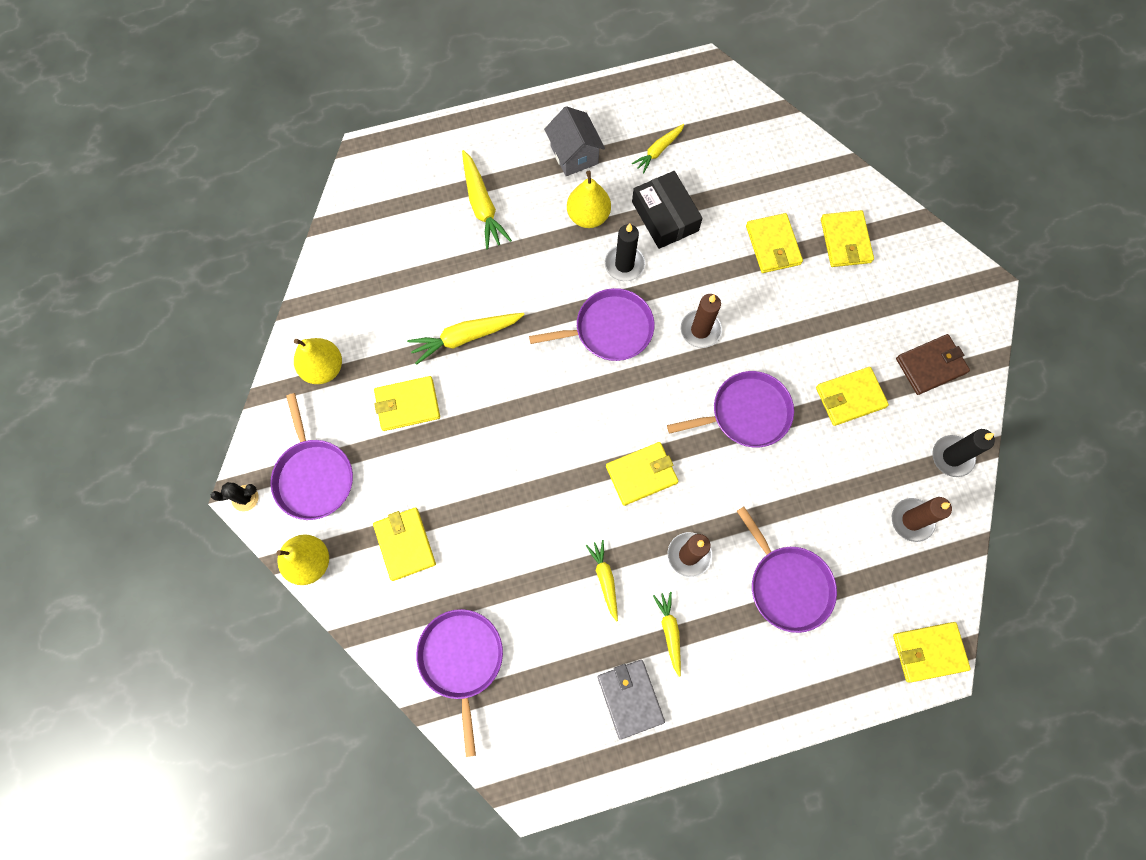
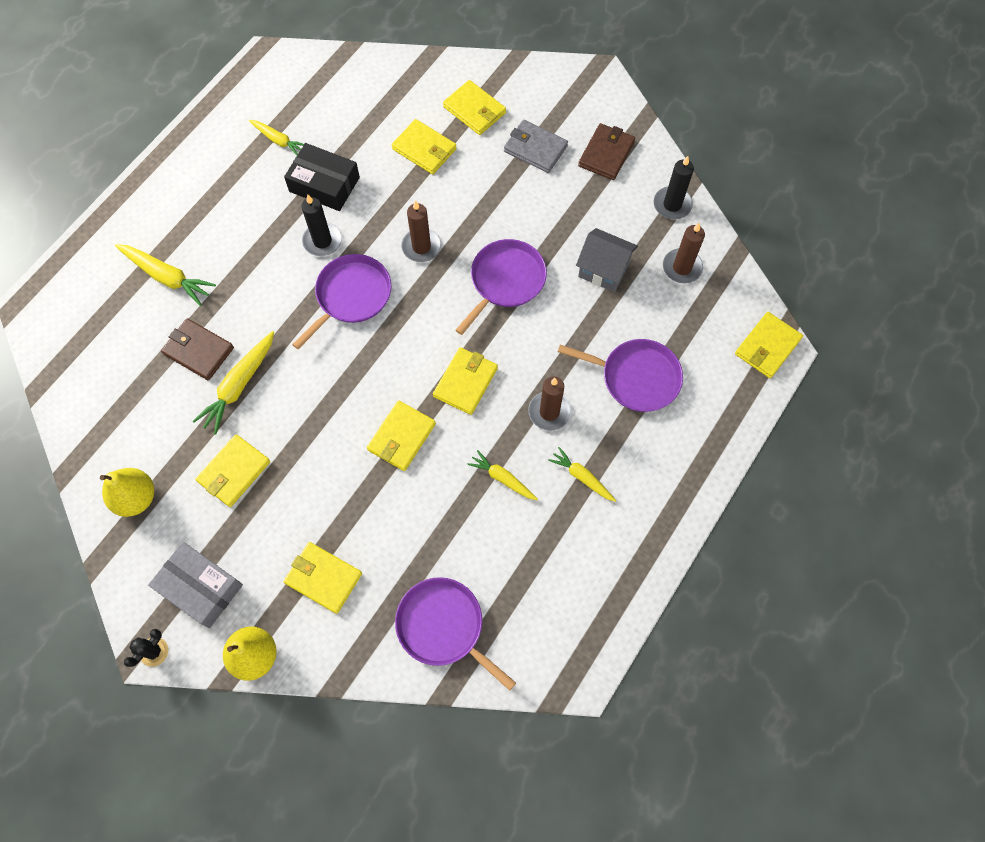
camera: 40 degrees left, 5 degrees down
(313, 476) = (200, 587): purple pan -> grey box
(458, 285) = (198, 351): none -> brown wallet
(574, 155) = (212, 188): grey house -> grey house (603, 270)
(588, 216) = (263, 225): yellow pear -> none
(630, 698) = (594, 547): grey wallet -> grey wallet (535, 148)
(658, 151) = (278, 140): yellow carrot -> yellow carrot turned 60 degrees counterclockwise
(850, 397) = (569, 216): yellow wallet -> yellow wallet (401, 437)

